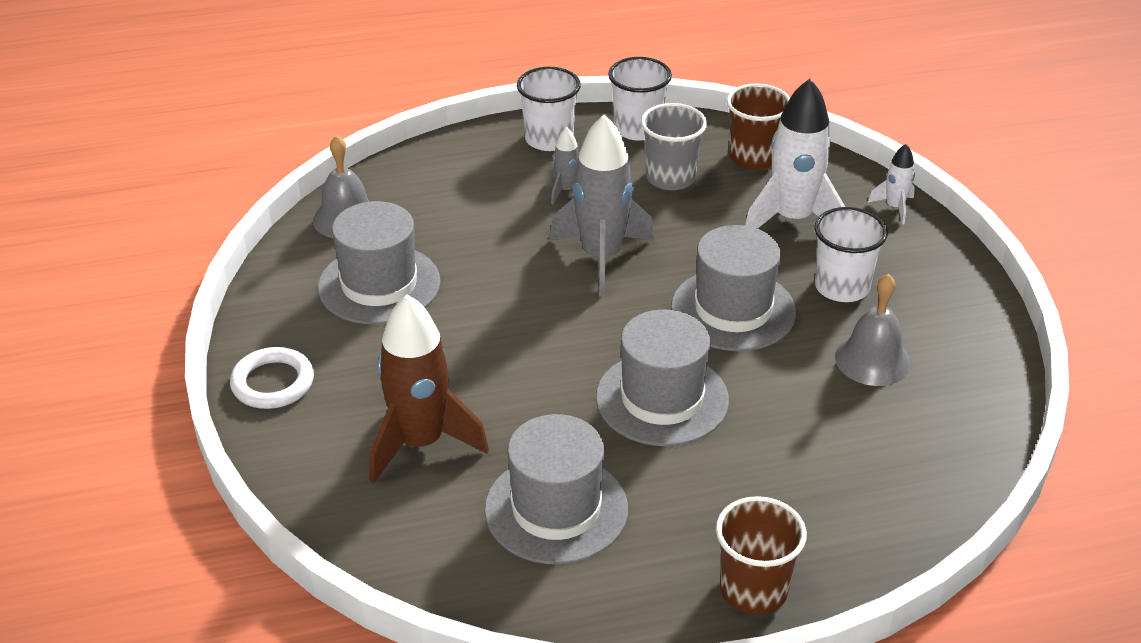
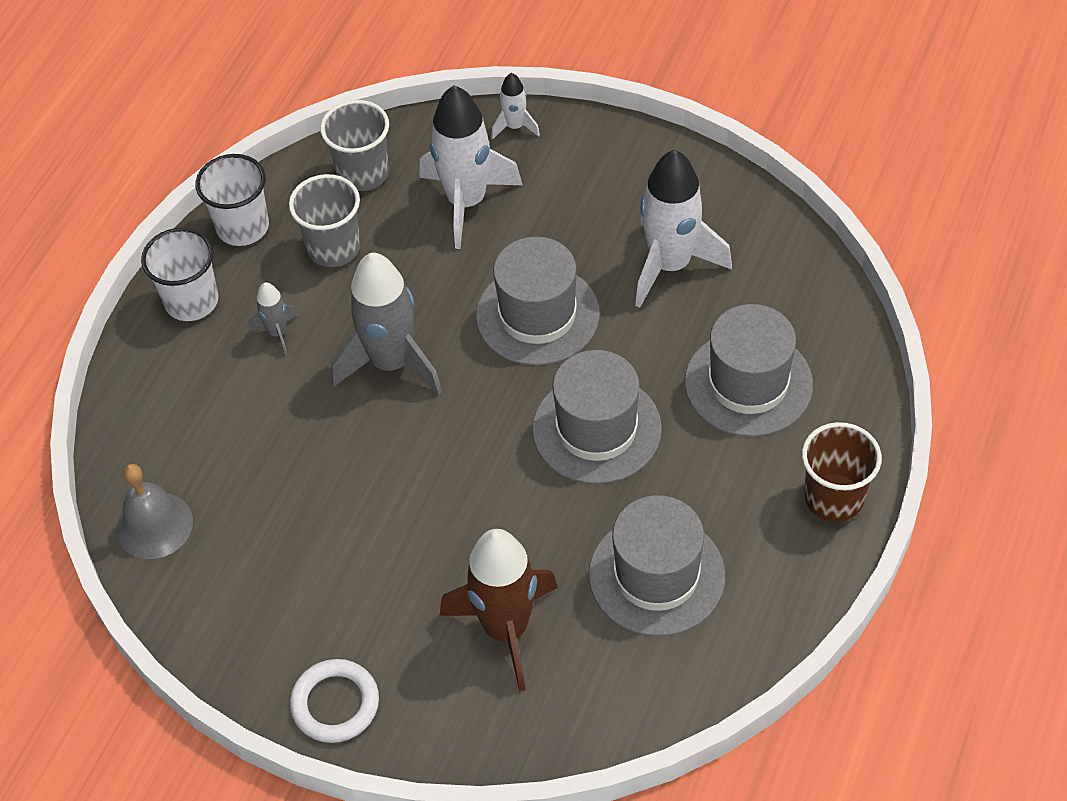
camera: 50 degrees left, 15 degrees up
(379, 285) = (275, 550): grey hat -> grey hat (748, 383)
(753, 157) = (363, 173): brown cup -> grey cup
(842, 287) = (575, 227): white cup -> none
(872, 360) = (670, 265): grey bell -> white rocket

